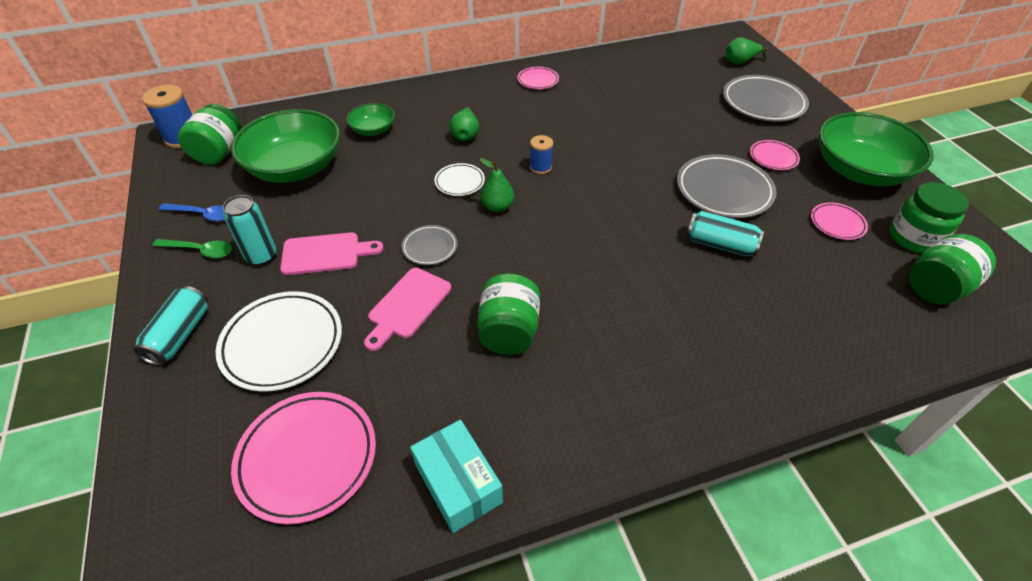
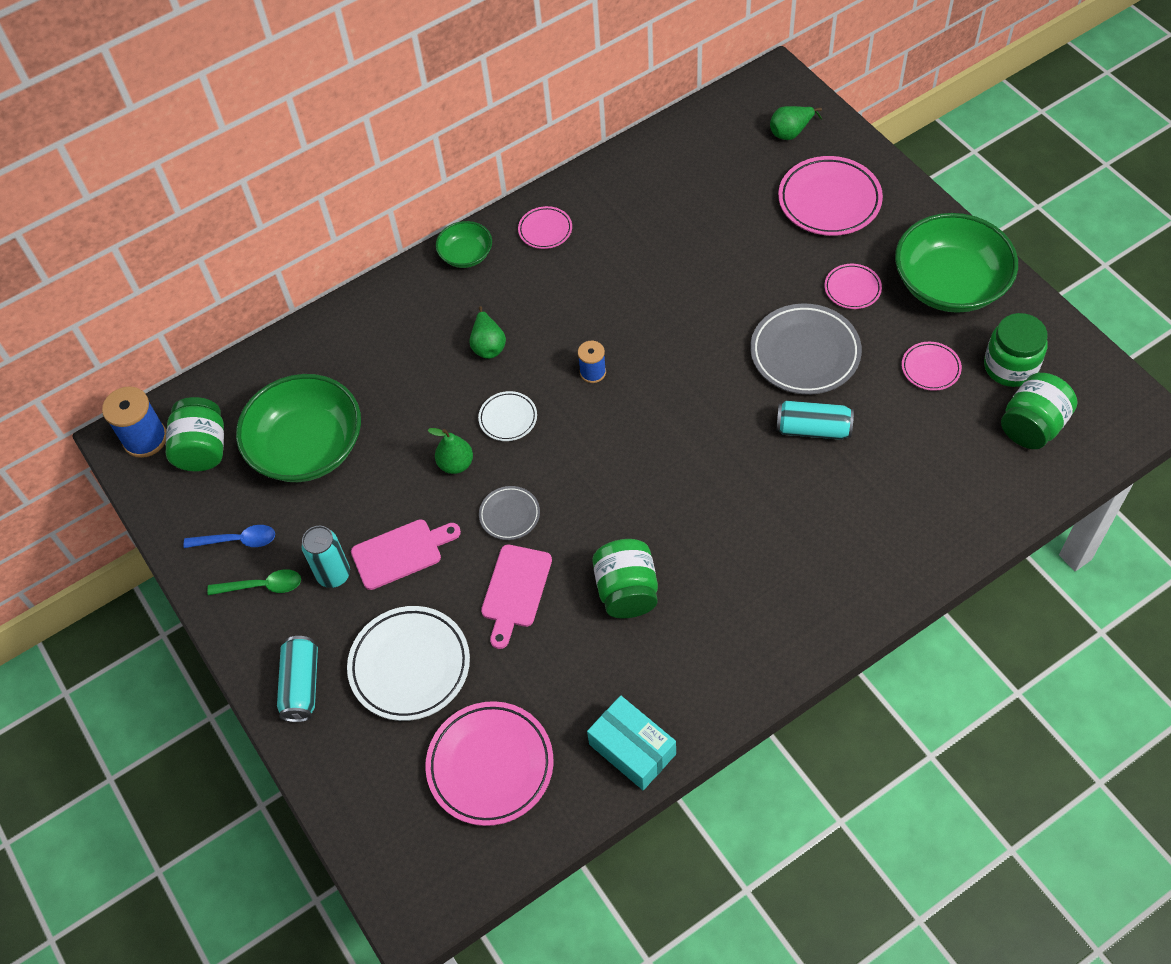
camera: 10 degrees left, 10 degrees up
(373, 130) = (373, 366): green bowl -> green bowl (466, 255)
(497, 207) = (563, 442): green pear -> green pear (456, 464)
(763, 103) = (829, 201): grey plate -> pink plate

